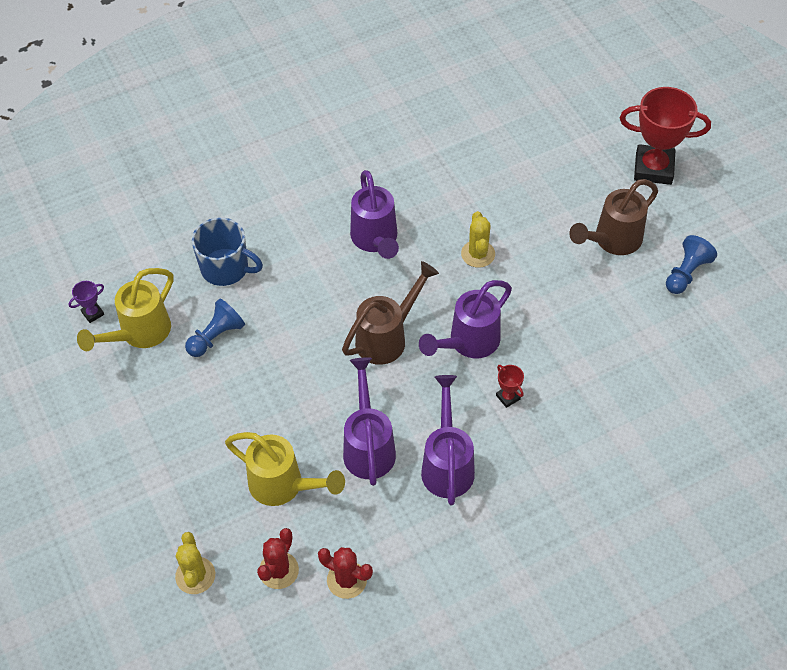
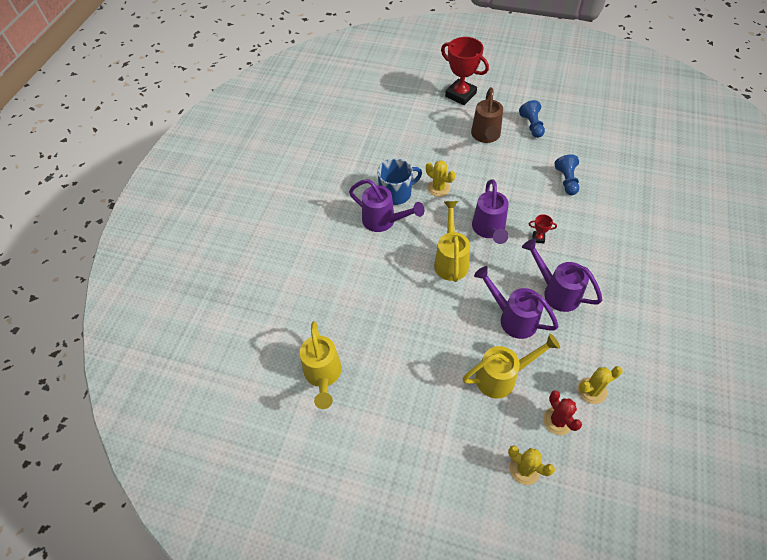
camera: 45 degrees left, 0 degrees up
(93, 313) = (281, 390): purple trophy -> none
(216, 336) = (367, 337): blue pawn -> blue pawn (566, 181)
(226, 268) = (326, 299): blue mug -> blue mug (396, 193)
(347, 580) = (592, 391): red cactus -> yellow cactus
(387, 337) = (451, 260): brown watering can -> yellow watering can
(653, 168) = (460, 95): red trophy -> red trophy turned 75 degrees clockwise

